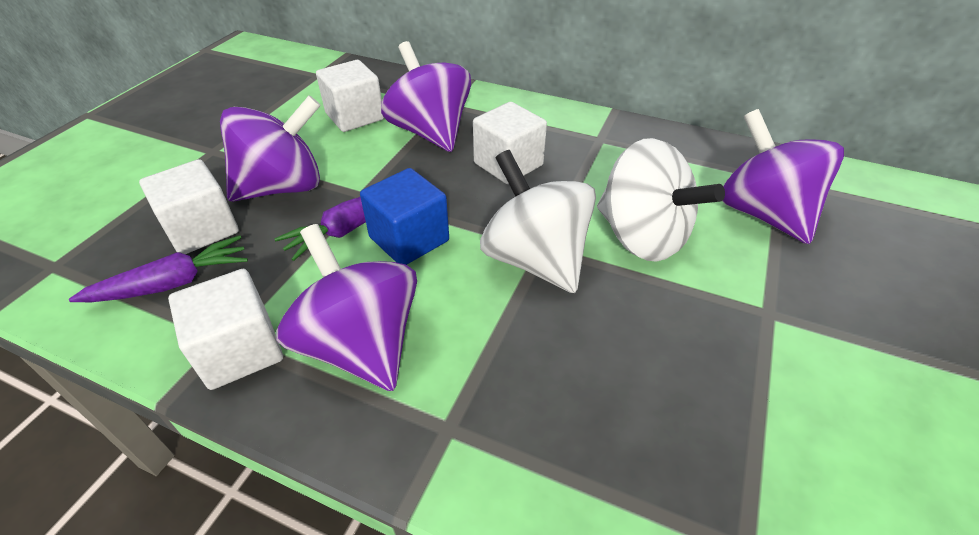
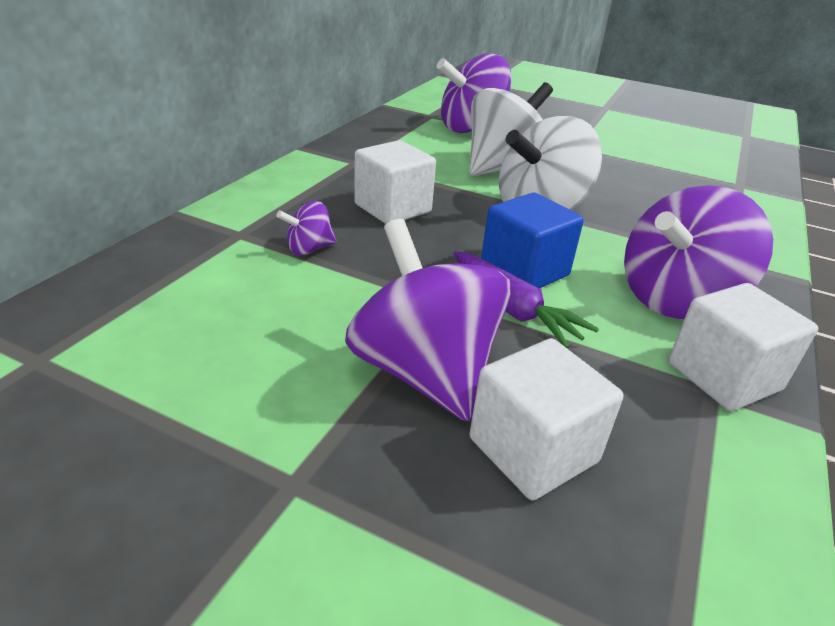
camera: 90 degrees left, 10 degrees down
(172, 283) = (653, 459): purple carrot -> none
(355, 116) = (236, 310): white cube -> none
(430, 132) = (309, 249): purple spinning top -> purple spinning top, size x0.45

